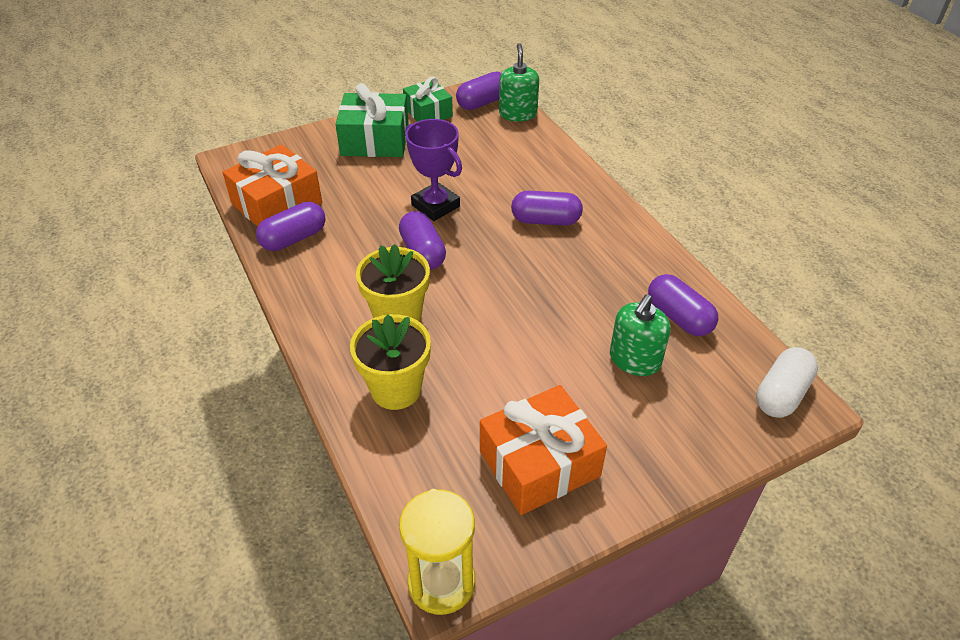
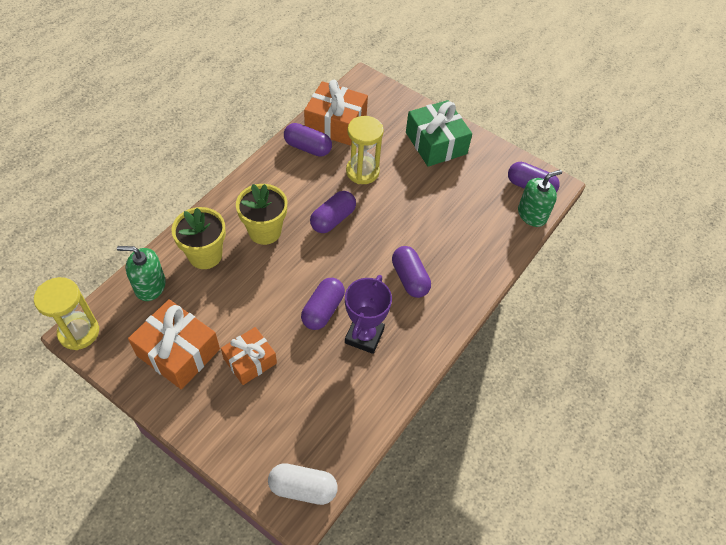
camera: 60 degrees right, 10 degrees up
(370, 206) = (362, 172): none -> yellow hourglass
(428, 112) = (492, 159): green gift -> none
(435, 206) = (385, 207): purple trophy -> purple trophy (364, 336)
(589, 391) = (250, 361): none -> orange gift
(634, 360) = (292, 380): green soap dispenser -> green soap dispenser (150, 286)
(678, 317) = (350, 398): purple capsule -> purple capsule (323, 310)

